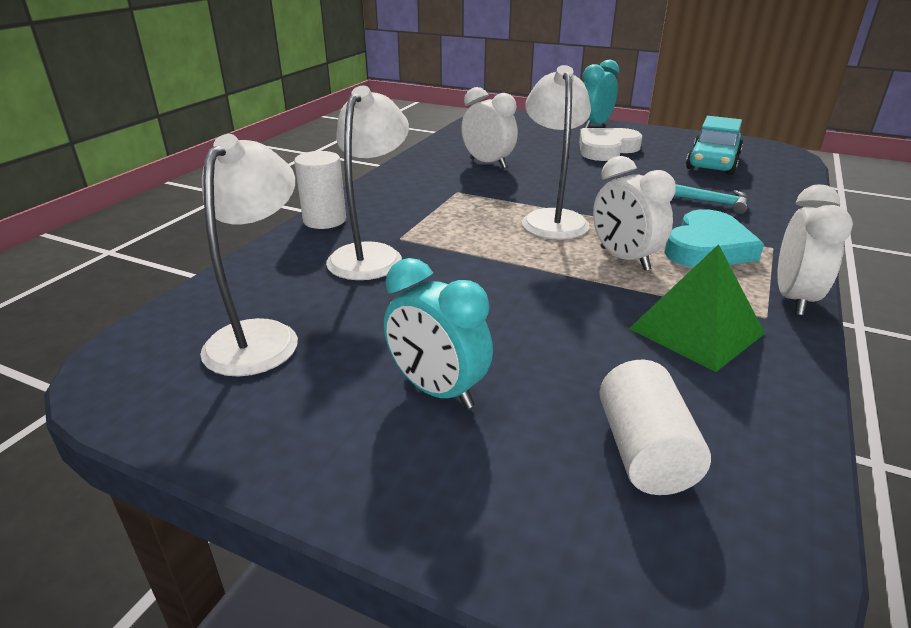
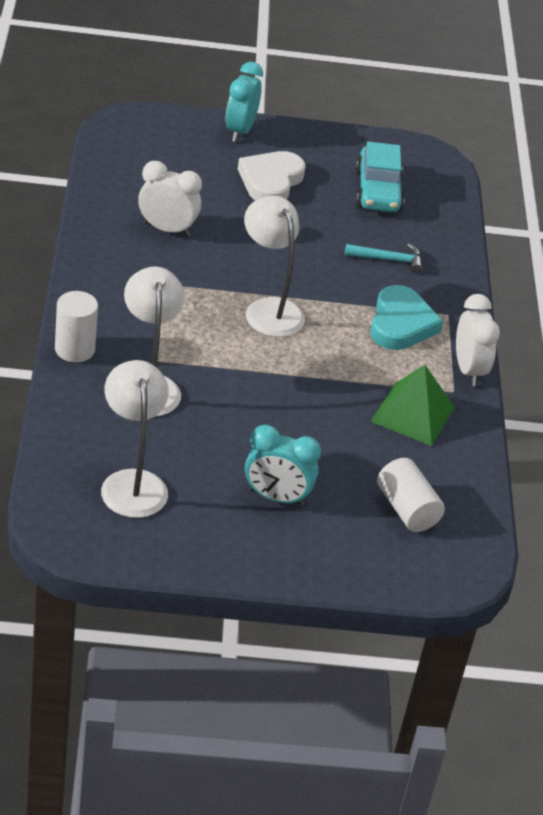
camera: 30 degrees left, 10 degrees up
(624, 259) = (344, 350): white clock -> none

